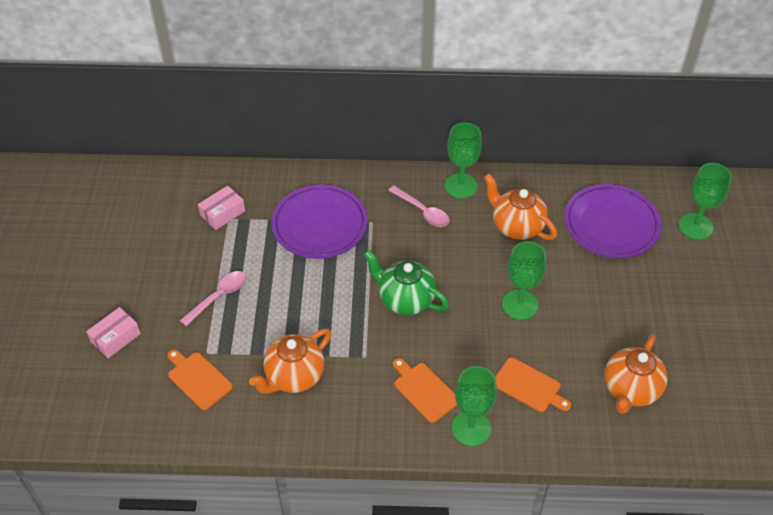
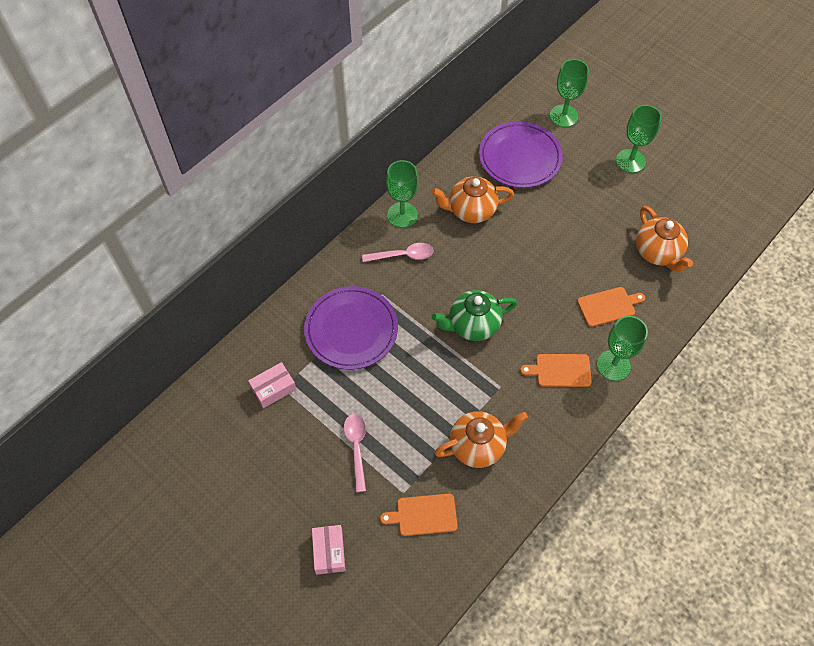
camera: 50 degrees left, 10 degrees up
(222, 213) = (273, 388): pink box -> pink box turned 60 degrees clockwise
(294, 376) = (478, 446): orange teapot -> orange teapot turned 105 degrees counterclockwise
(519, 305) = (539, 260): green goblet -> green goblet (630, 161)

